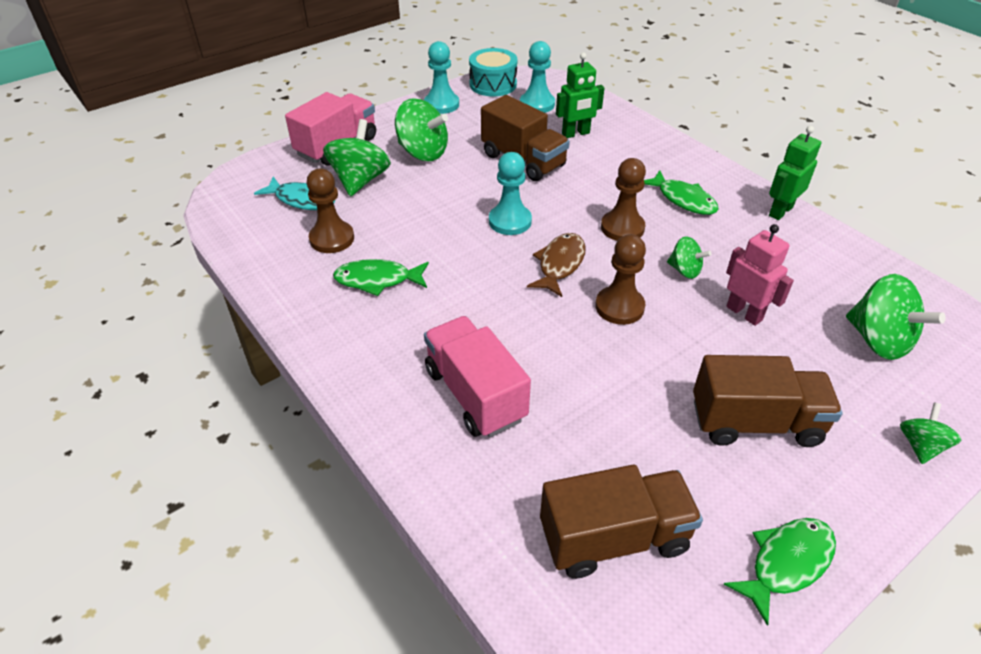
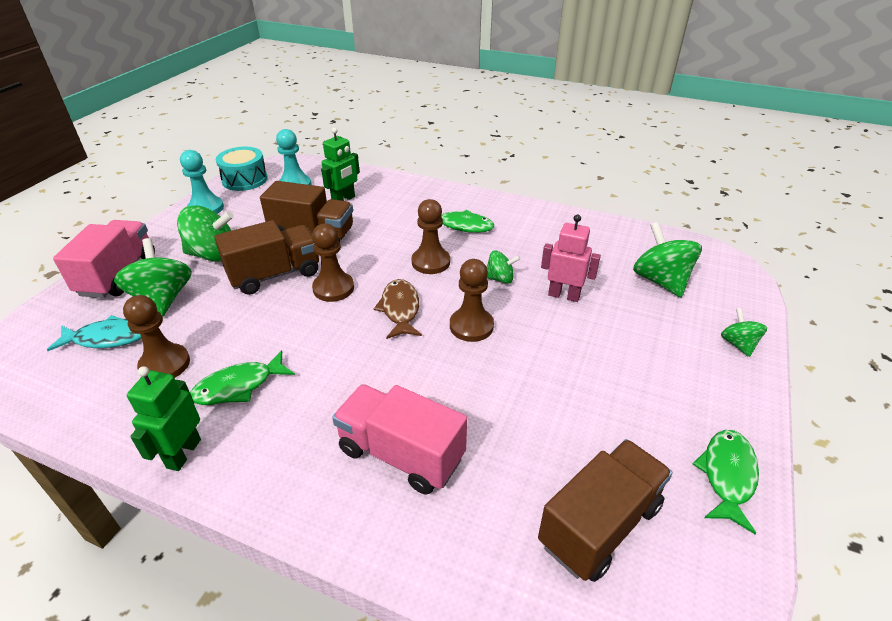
camera: 30 degrees left, 5 degrees down
(510, 221) = (333, 288): turquoise pawn -> brown pawn
(755, 422) = (629, 375): brown truck -> brown truck (275, 274)
(780, 211) = (535, 212): green robot -> green robot (183, 453)
(878, 340) = (660, 281): green spinning top -> green spinning top turned 135 degrees counterclockwise

